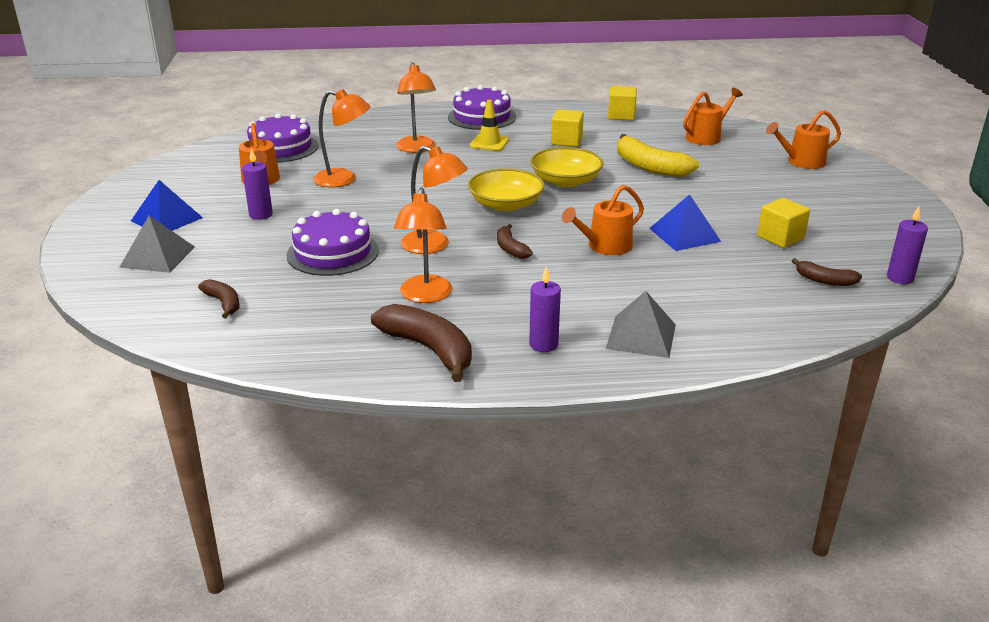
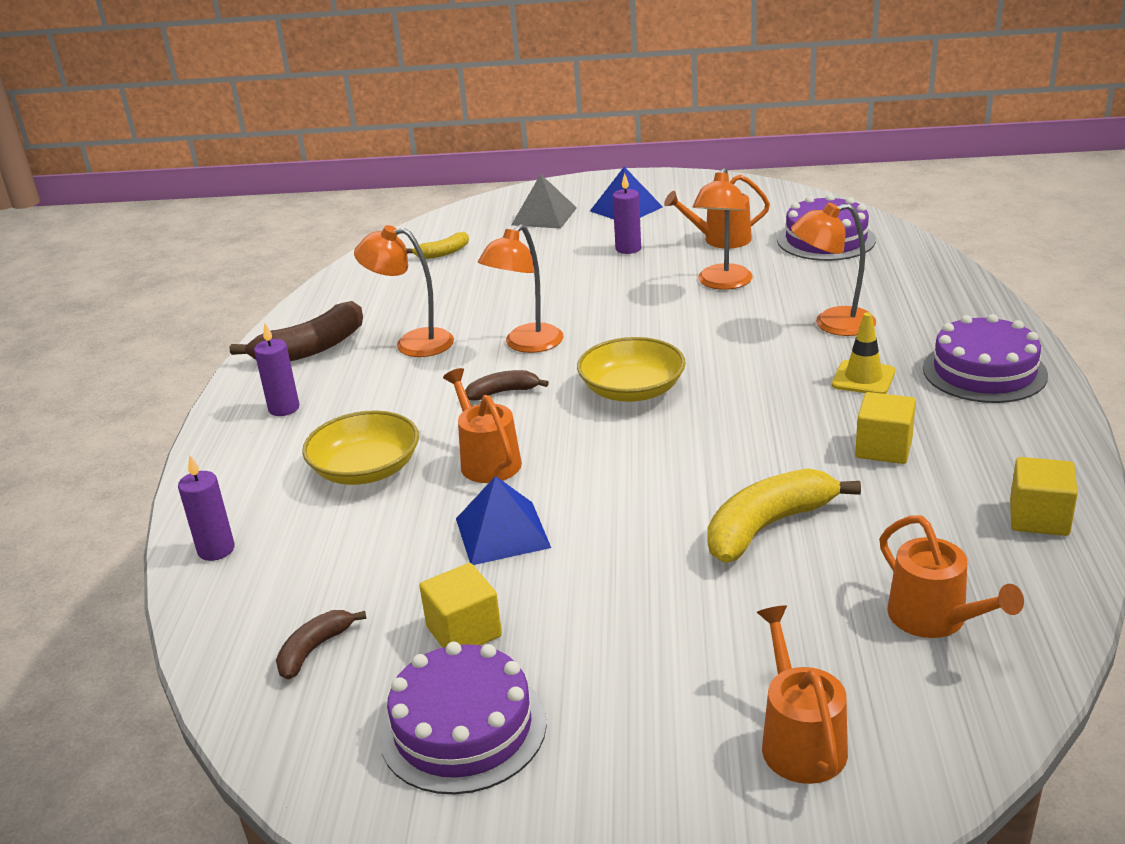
camera: 100 degrees right, 0 degrees up
(224, 303) = (443, 253): brown banana -> yellow banana
(333, 253) = (526, 291): purple cake -> purple cake (463, 728)
(566, 181) = (710, 440): yellow bowl -> yellow bowl (366, 469)
(641, 336) = (264, 470): grey pyramid -> none
(900, 278) = (283, 742): purple candle -> purple candle (216, 550)

